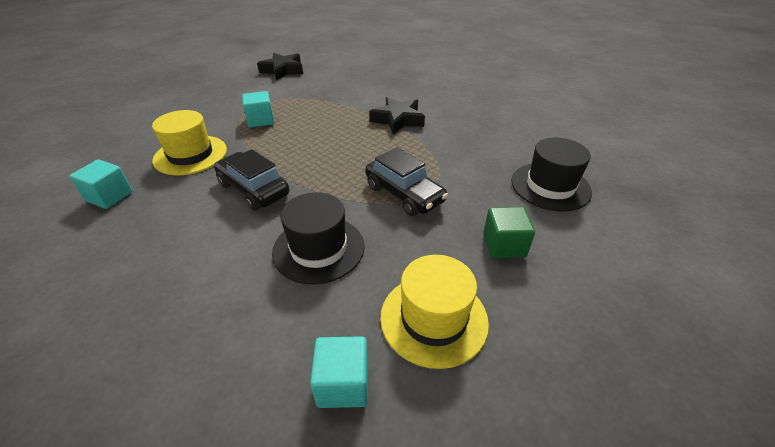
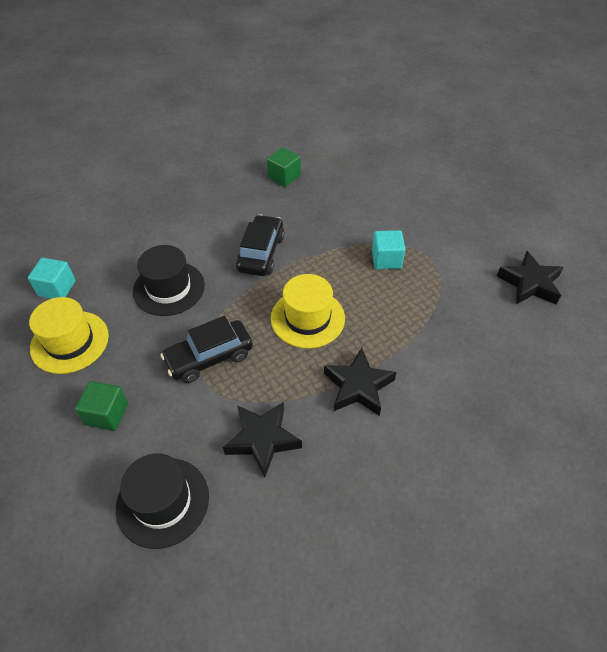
camera: 105 degrees right, 10 degrees up
(109, 196) = (284, 176): turquoise cube -> green cube
(190, 155) = (330, 213): yellow hat -> yellow hat (307, 318)
(253, 189) = (261, 253): black car -> black car turned 45 degrees counterclockwise
(466, 151) = (263, 439): none -> black star

